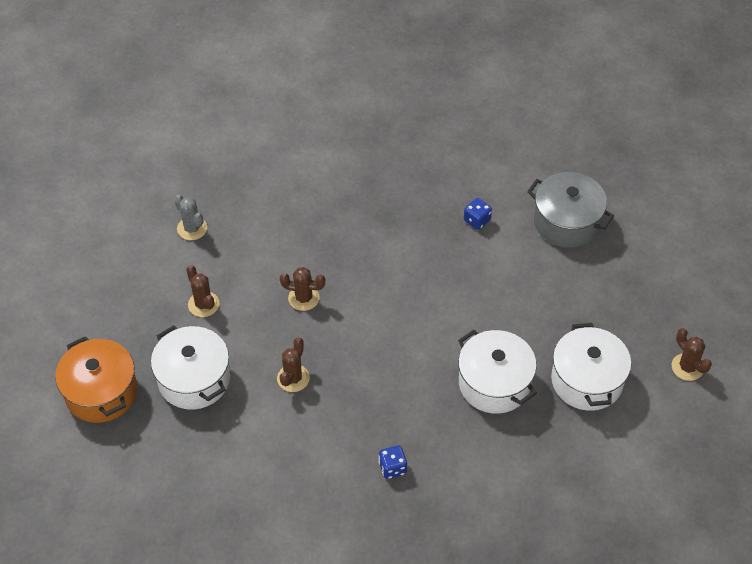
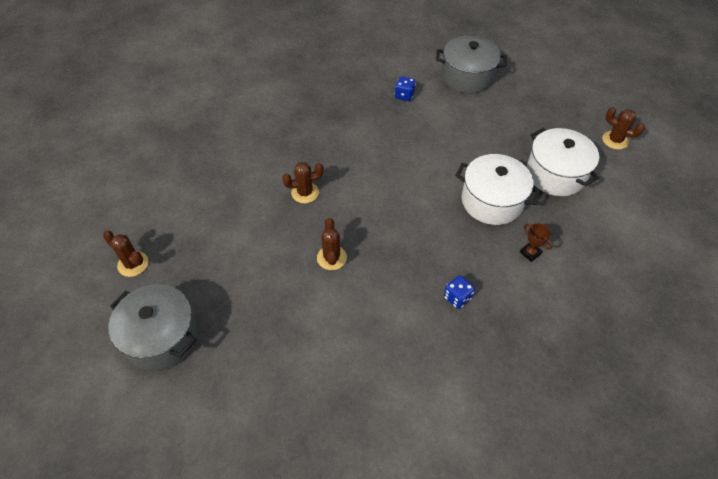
camera: 25 degrees left, 0 degrees up
(101, 392) = (161, 337): orange pot -> grey pot
(192, 228) = (182, 173): grey cactus -> none
(194, 379) = (245, 292): white pot -> none
(203, 304) = (222, 227): brown cactus -> brown cactus (133, 264)
(497, 454) = (530, 253): none -> brown trophy

